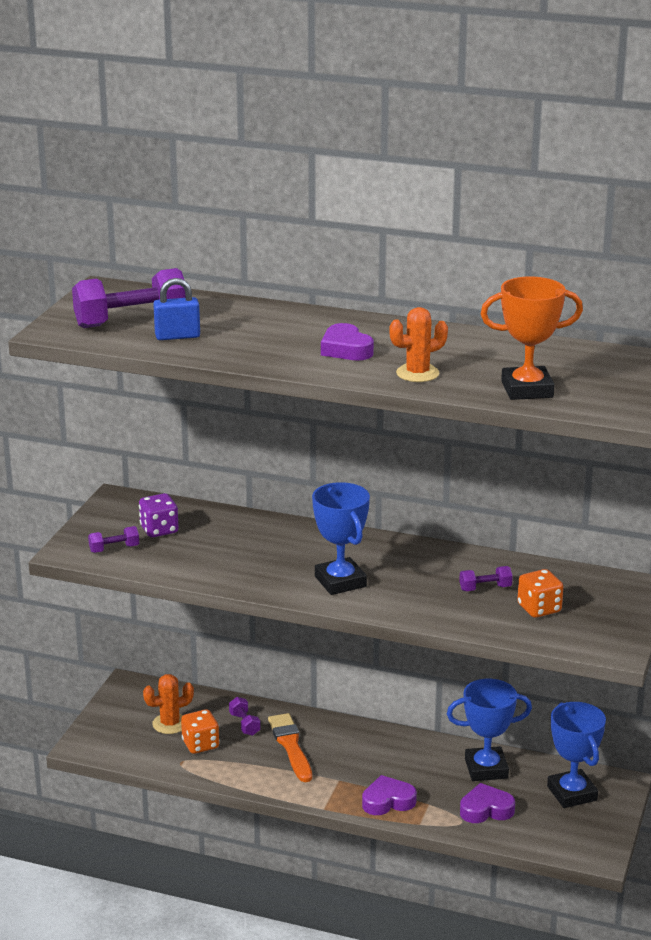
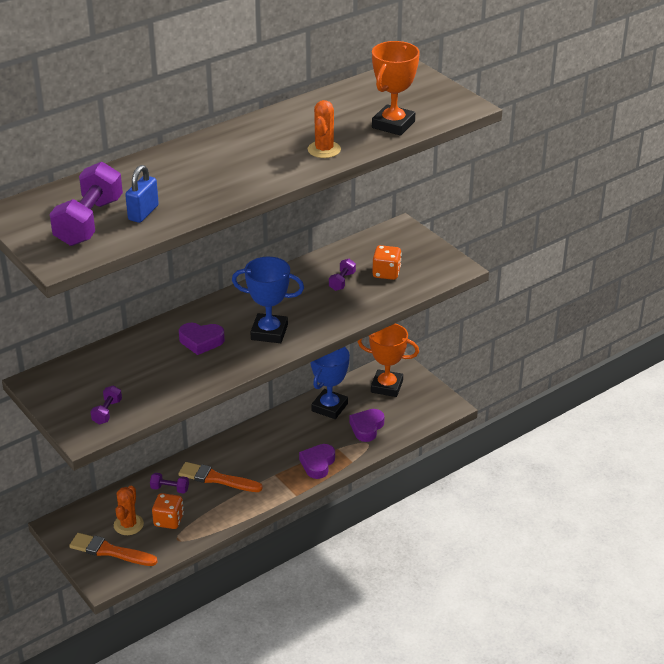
camera: 55 degrees left, 10 degrees up
(124, 730) = (110, 551): none -> orange brush
(159, 530) = (107, 380): purple dice -> none
(346, 349) = (254, 159): purple heart -> purple heart (201, 341)
(572, 793) = (386, 386): blue trophy -> orange trophy

